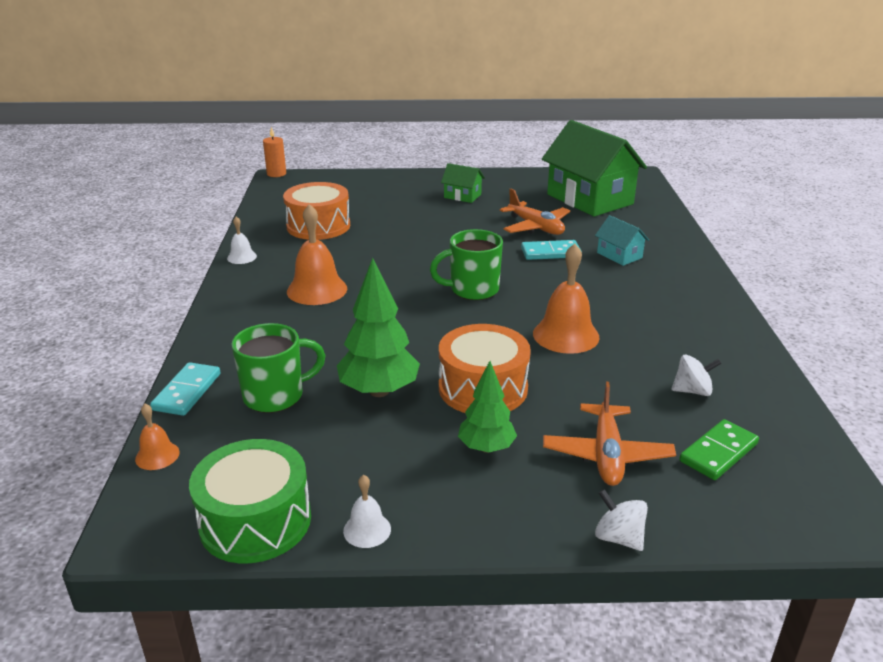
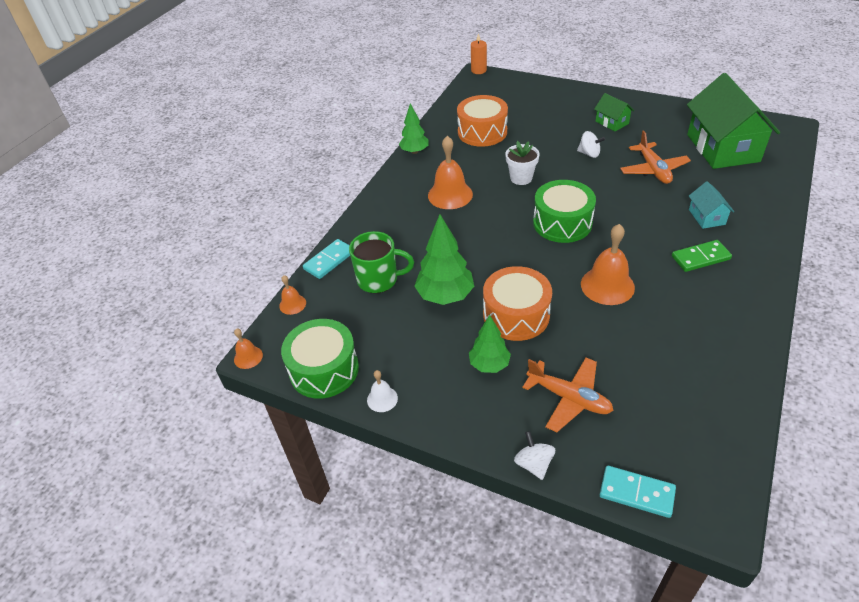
camera: 30 degrees right, 15 degrees up
(117, 542) = (248, 357): none -> orange bell
(242, 257) = (414, 151): white bell -> green tree
(395, 259) = (521, 178): none -> white flower pot
(473, 290) = (562, 223): green mug -> green drum
(550, 253) = (648, 200): turquoise domino -> turquoise domino (636, 493)
(606, 454) = (569, 398): orange plane -> orange plane turned 90 degrees counterclockwise
(692, 391) = (673, 366): white spinning top -> white spinning top (589, 154)
(718, 452) = (654, 426): green domino -> green domino (700, 258)

